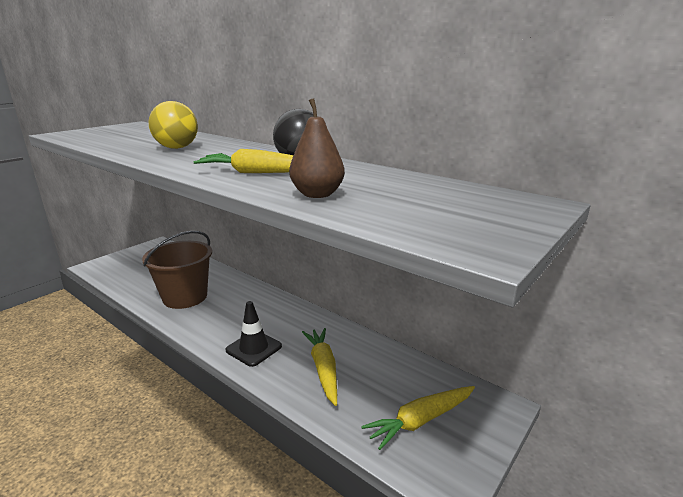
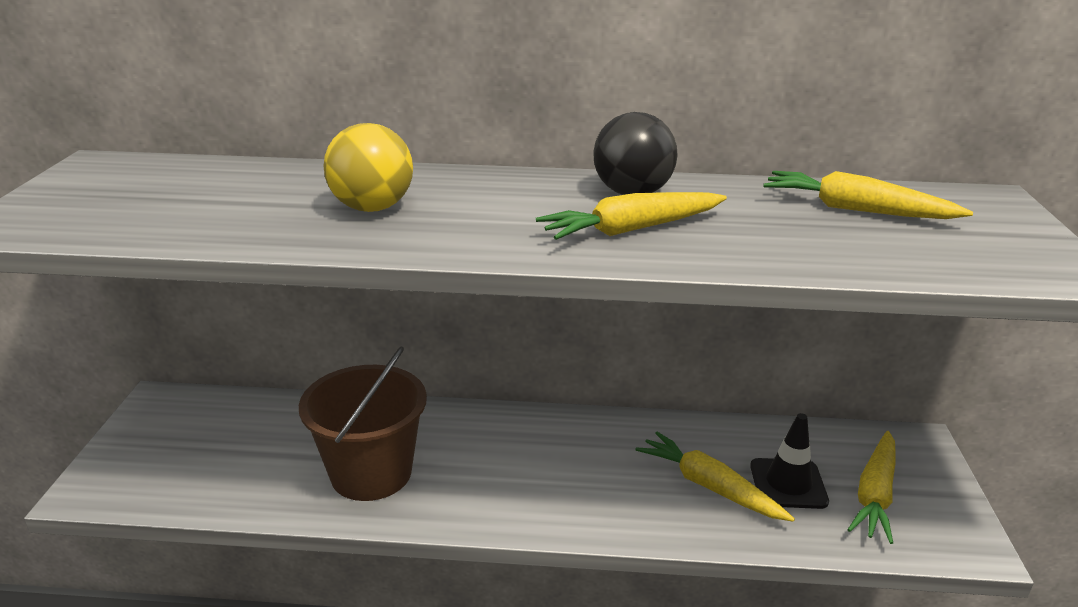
camera: 35 degrees left, 5 degrees up
(254, 348) = (591, 502): black traffic cone -> black traffic cone (788, 484)
(317, 194) = (788, 247): brown pear -> none
(411, 190) = (856, 210): none -> yellow carrot

